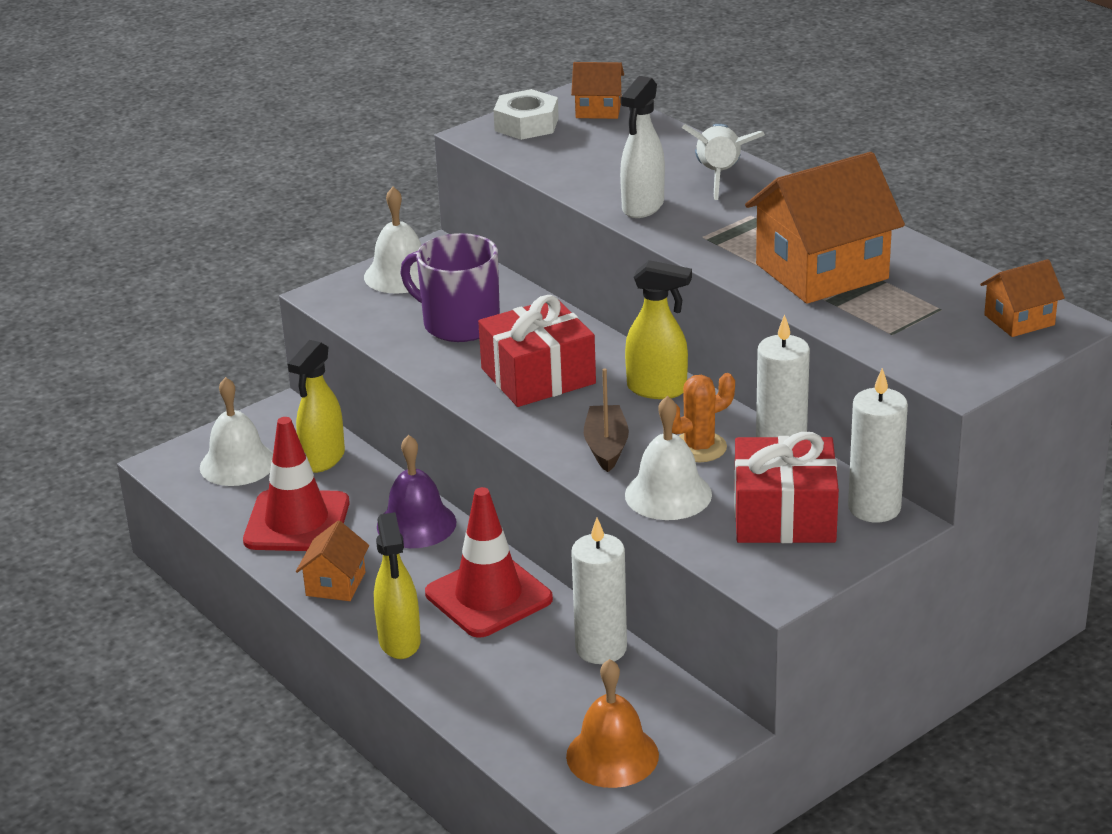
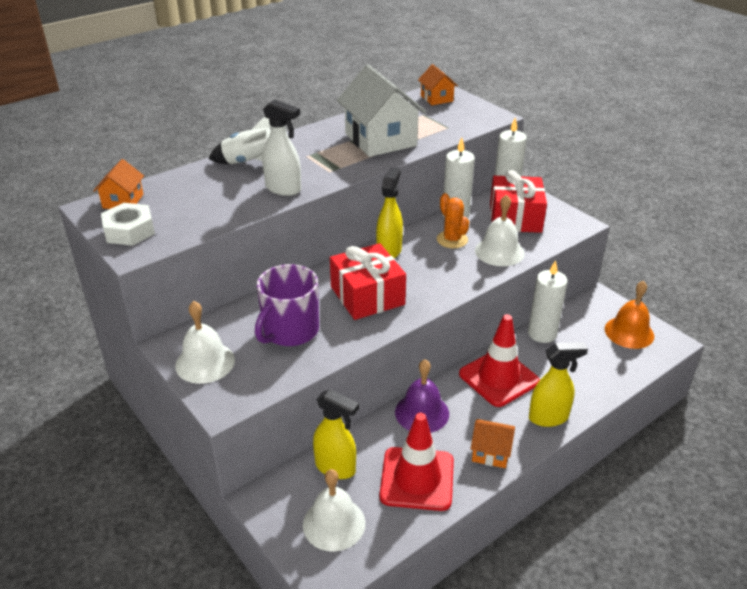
camera: 90 degrees left, 5 degrees up
(606, 447) = (451, 271): brown boat -> none
(821, 271) = (380, 140): orange house -> white house

